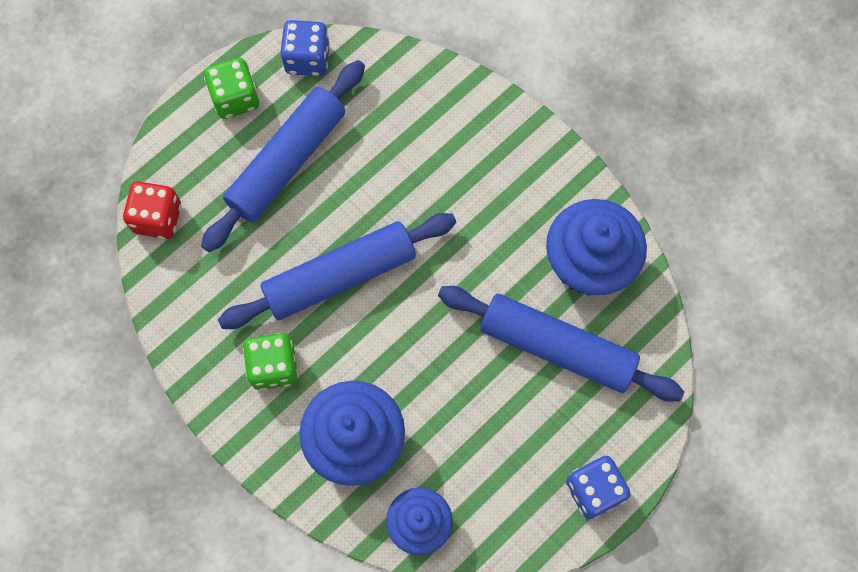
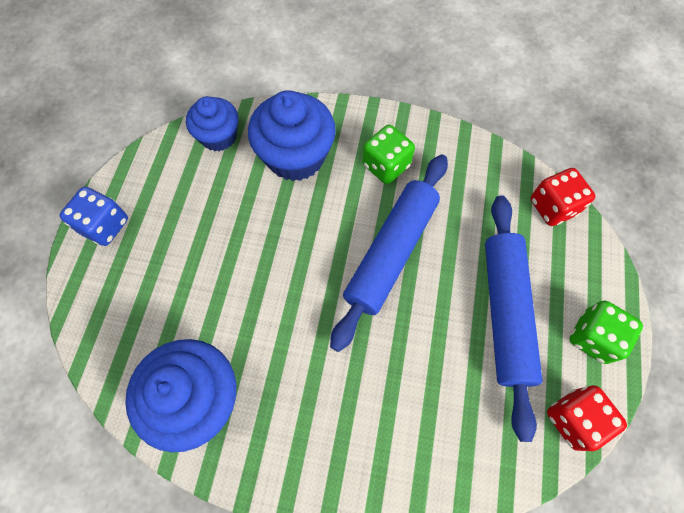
camera: 145 degrees right, 5 degrees down
(307, 59) = (573, 419): blue dice -> red dice
(556, 348) = (187, 307): blue rolling pin -> none

